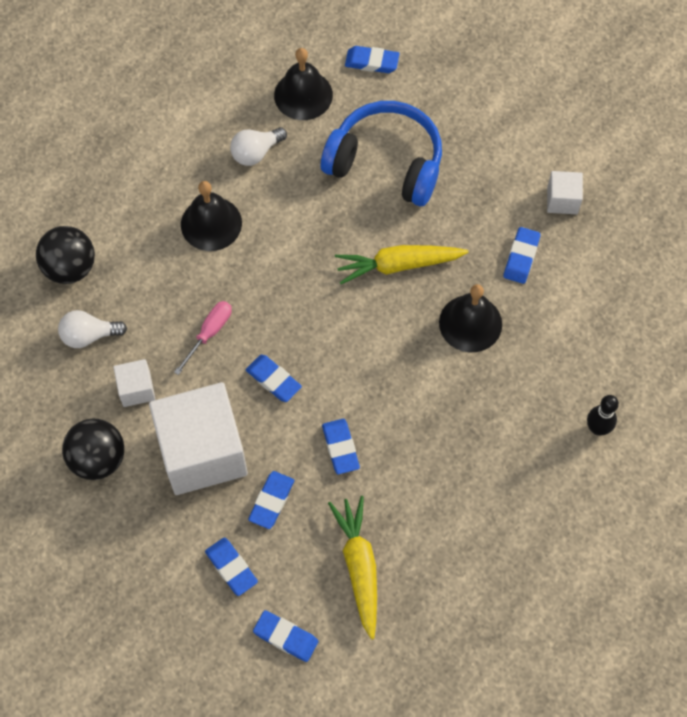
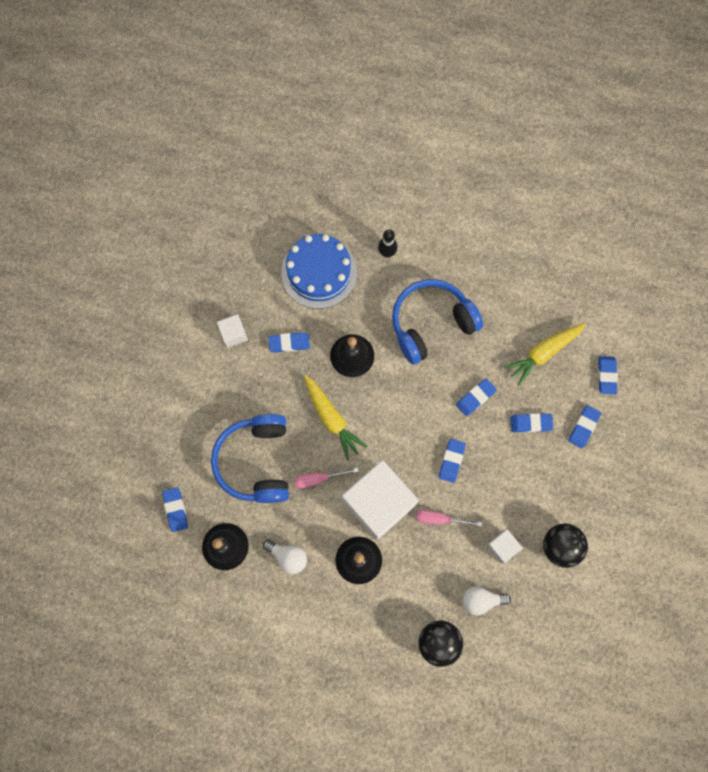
camera: 115 degrees left, 10 degrees up
(89, 335) = (481, 600): white light bulb -> white light bulb turned 120 degrees clockwise
(202, 452) = (521, 482): white cube -> white cube (378, 503)
(330, 220) = (318, 479): none -> pink screwdriver
(469, 439) = (431, 324): none -> blue headphones
(605, 332) = (319, 272): none -> blue cake

